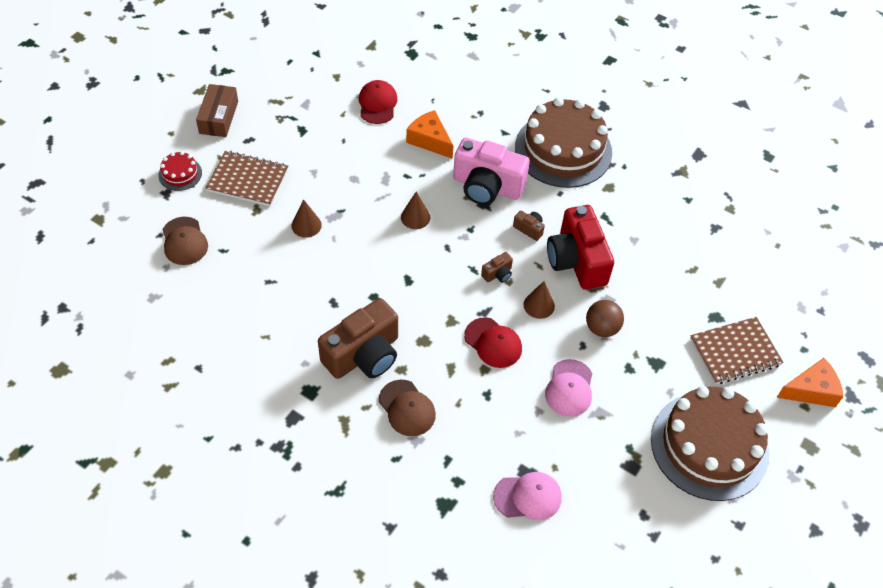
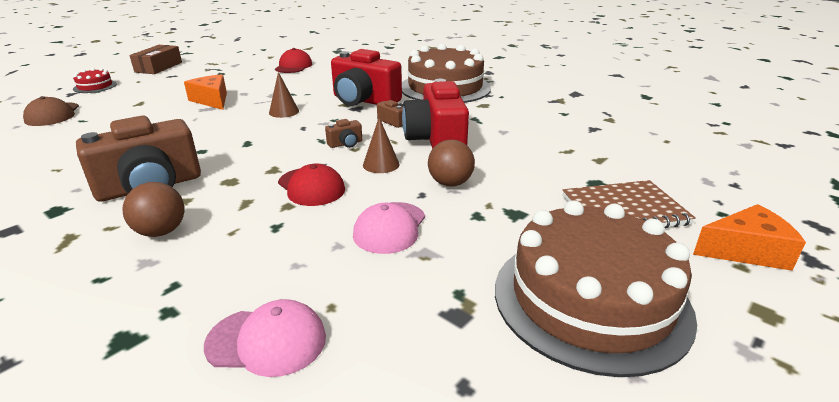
camera: 10 degrees right, 25 degrees down
(248, 180) = (149, 91): brown notebook -> none
(306, 225) = (176, 111): brown cone -> none
(407, 408) = (161, 232): brown cap -> brown ball
(429, 140) = (326, 80): orange cheese -> orange cheese (212, 100)
(487, 186) = (364, 100): pink camera -> red camera

